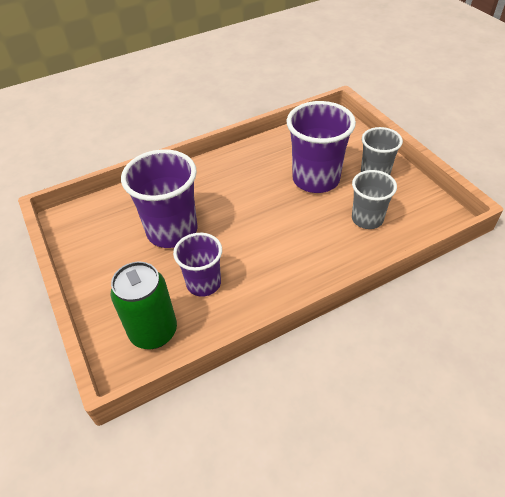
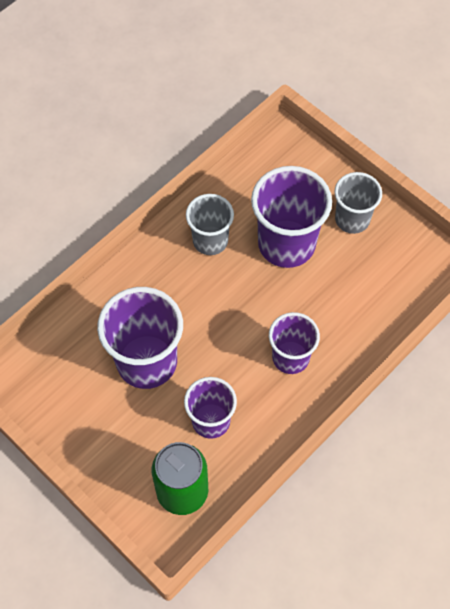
camera: 20 degrees left, 15 degrees up
(291, 253) = (290, 357): none -> purple cup
(367, 219) = (359, 289): grey cup -> grey cup (210, 241)

